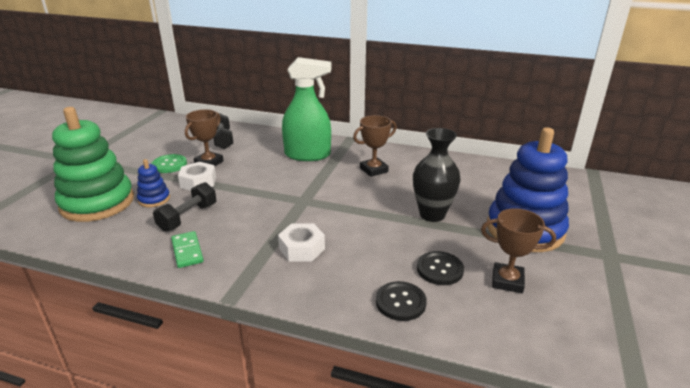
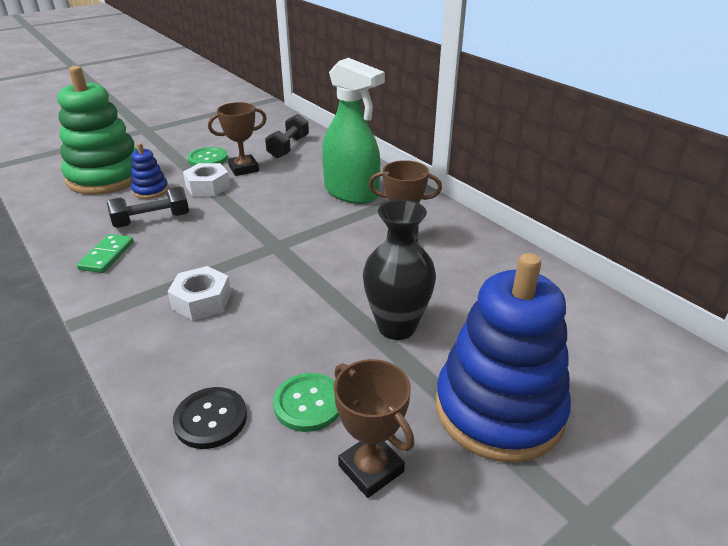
camera: 35 degrees right, 5 degrees up
(440, 269) = (308, 403): black button -> green button

